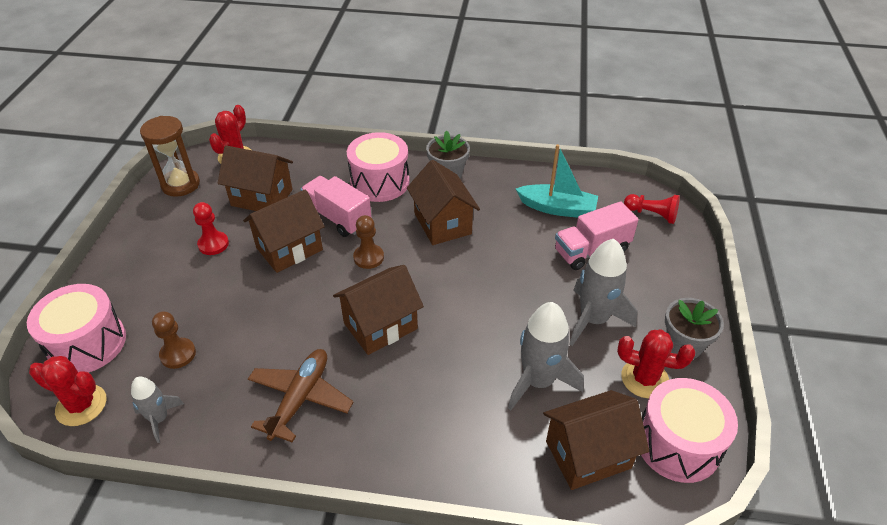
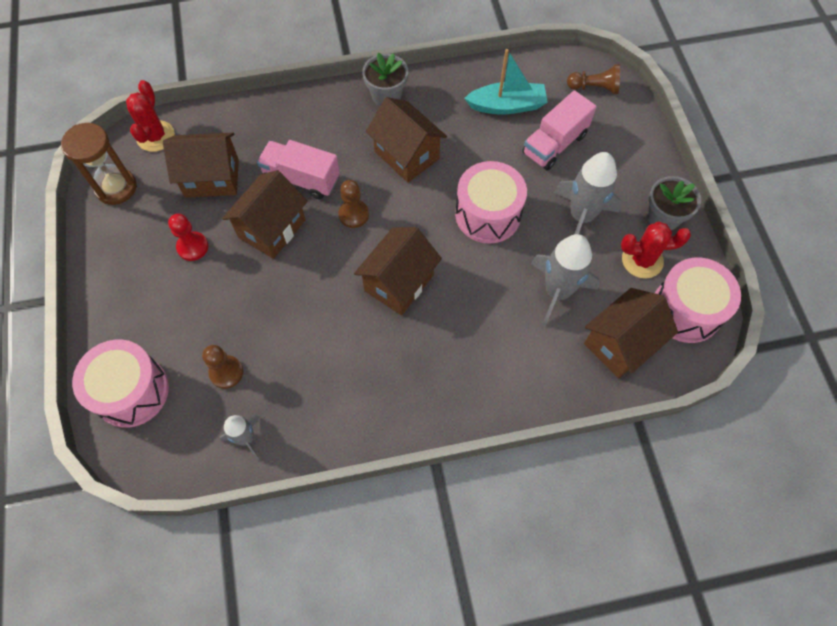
camera: 20 degrees left, 20 degrees up
(81, 405) = (165, 451): red cactus -> none
(300, 398) = (362, 376): brown plane -> none
(380, 182) = (323, 124): pink drum -> pink drum (488, 214)
(652, 214) = (594, 88): red pawn -> brown pawn

